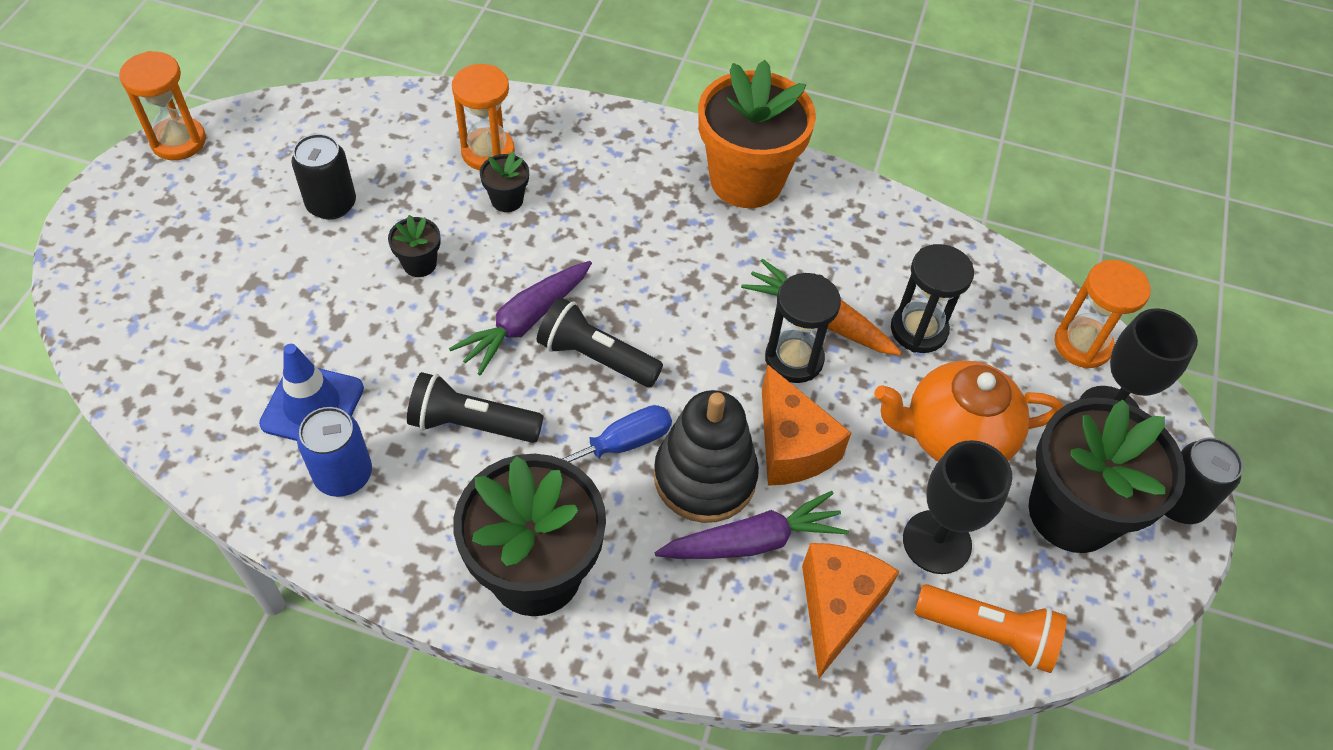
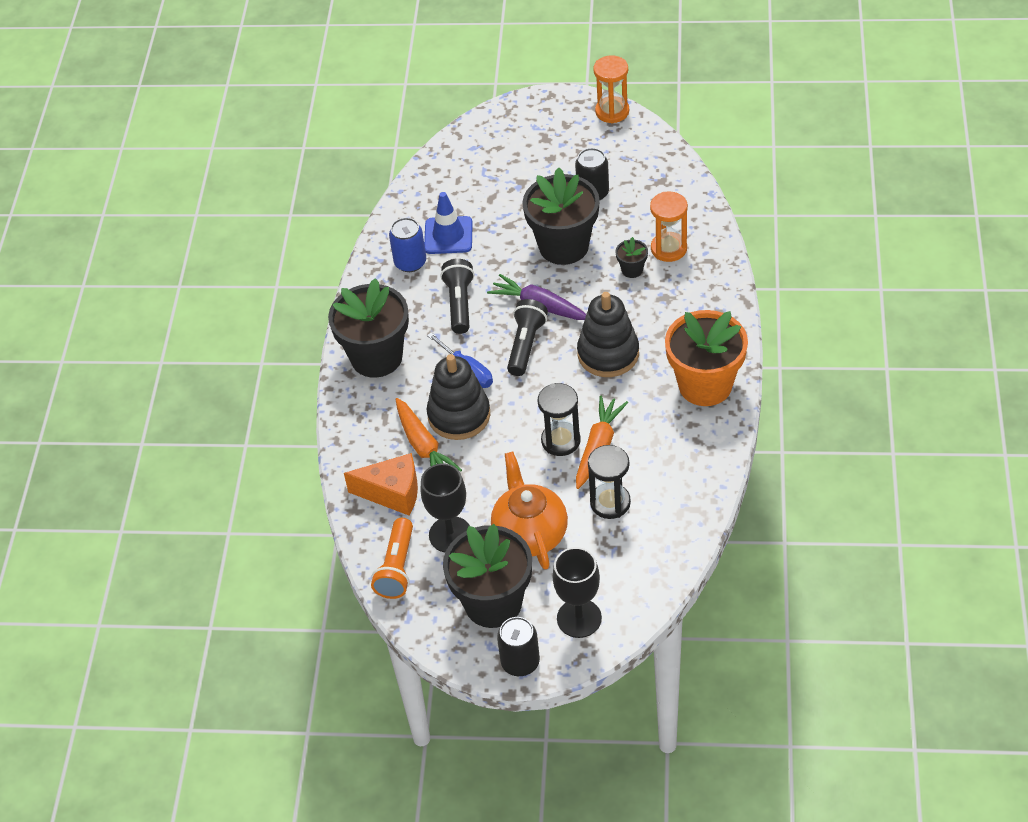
camera: 85 degrees right, 5 degrees down
(419, 264) = (564, 246): black flower pot -> black flower pot, size x2.36
(652, 265) = (608, 354): none -> black stacking toy
(752, 541) = (423, 446): purple carrot -> orange carrot
(791, 447) = (494, 452): orange cheese -> none
(1082, 345) = (633, 598): orange hourglass -> none

